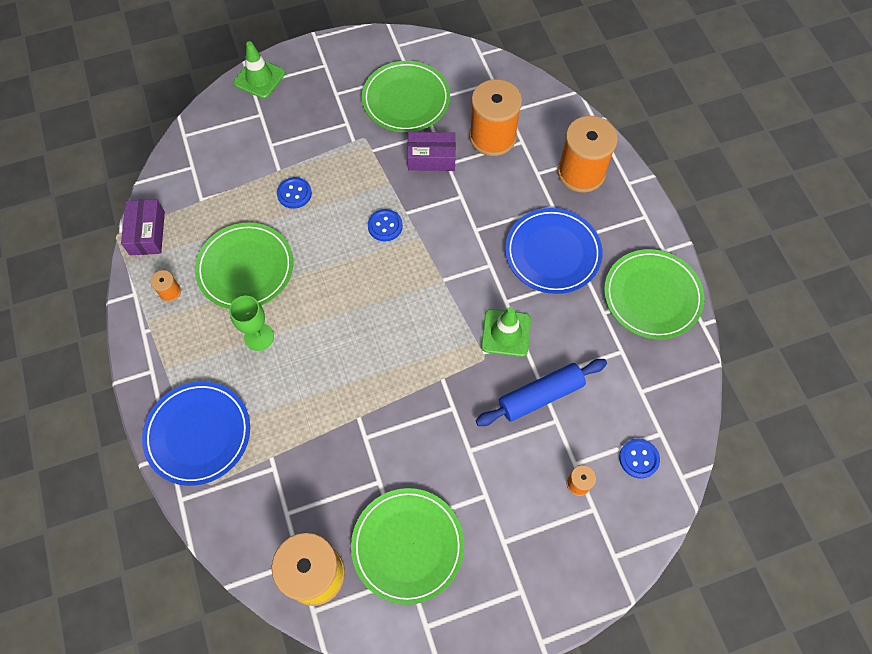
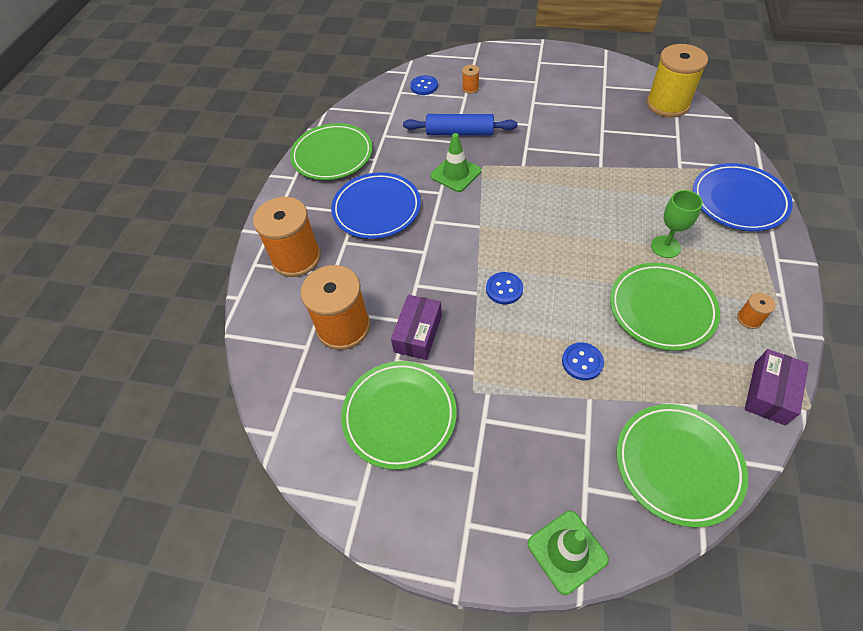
camera: 145 degrees left, 10 degrees down
(407, 546) = (598, 97): green plate -> green plate (677, 465)
(431, 158) = (418, 333): purple box -> purple box turned 75 degrees clockwise

